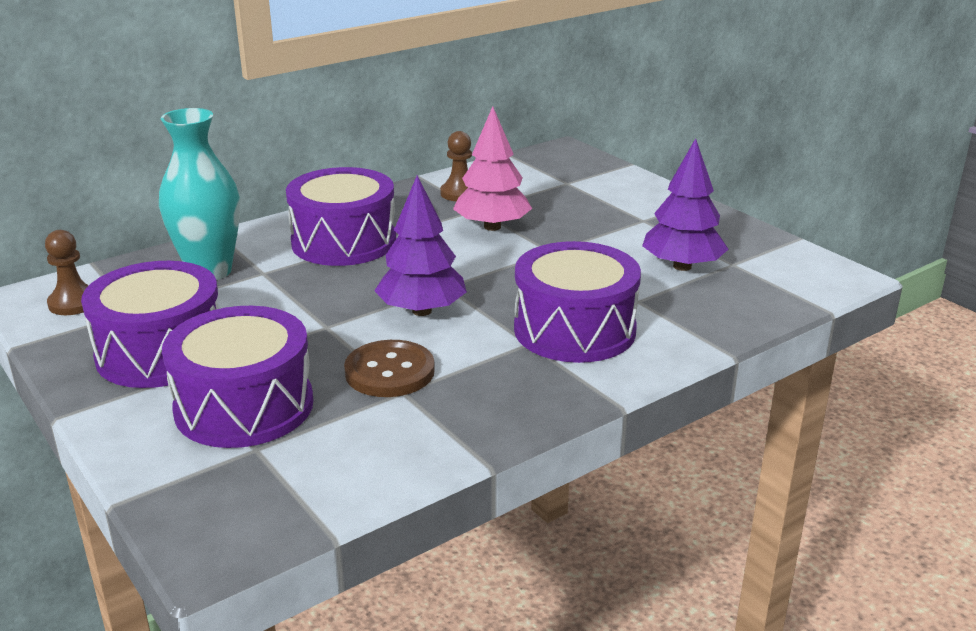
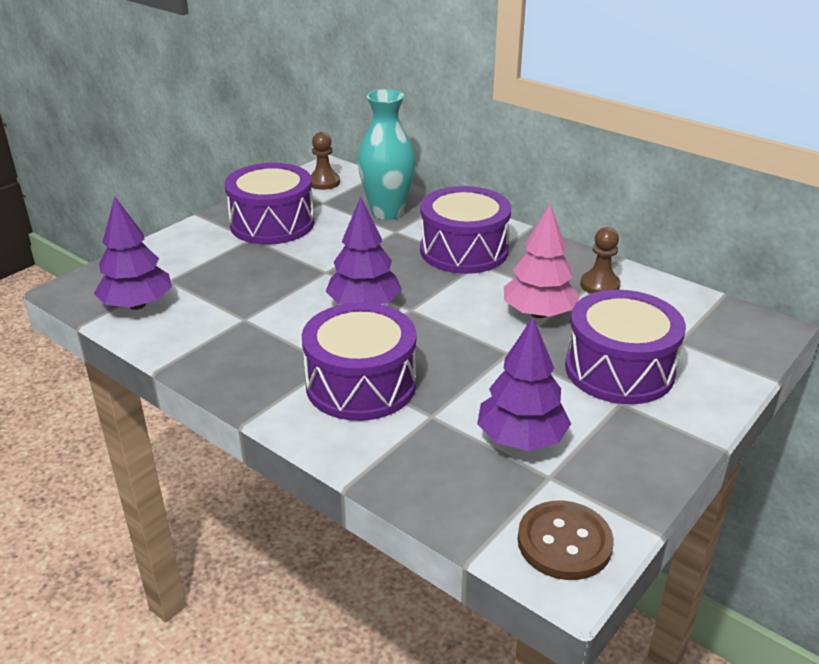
camera: 75 degrees right, 5 degrees up
(244, 406) = (215, 265): purple drum -> purple drum (619, 370)
(310, 479) = (137, 305): none -> purple tree
(389, 372) = (269, 308): brown button -> brown button (564, 542)

